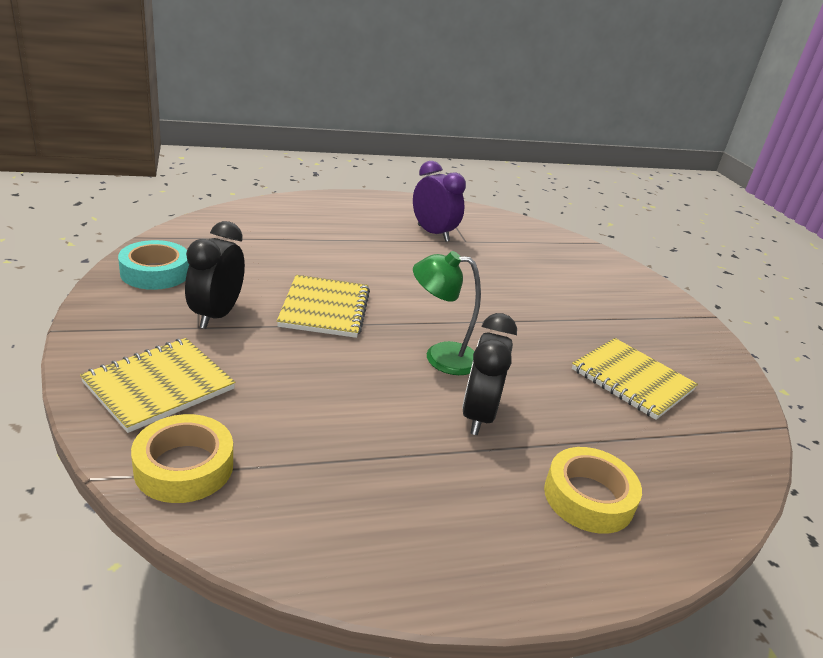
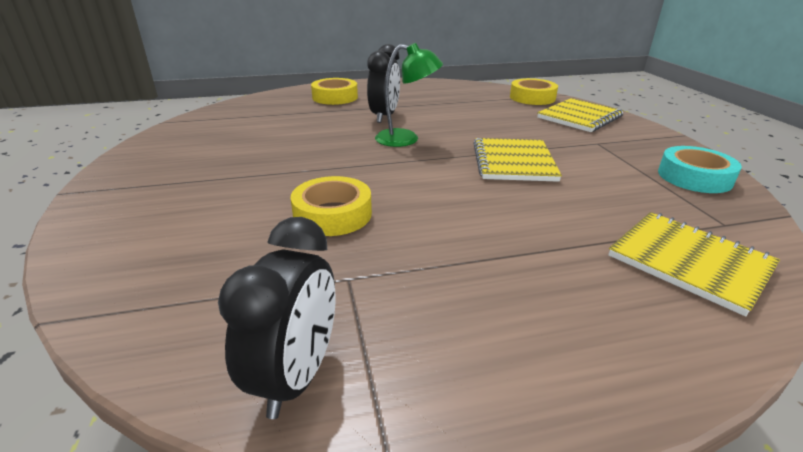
camera: 175 degrees left, 0 degrees up
(216, 315) = (595, 150): black clock -> black clock (296, 376)
(433, 233) = (407, 289): purple clock -> none
(490, 276) = (332, 214): none -> yellow tape
(632, 380) = (252, 136): yellow notebook -> yellow notebook (689, 262)

